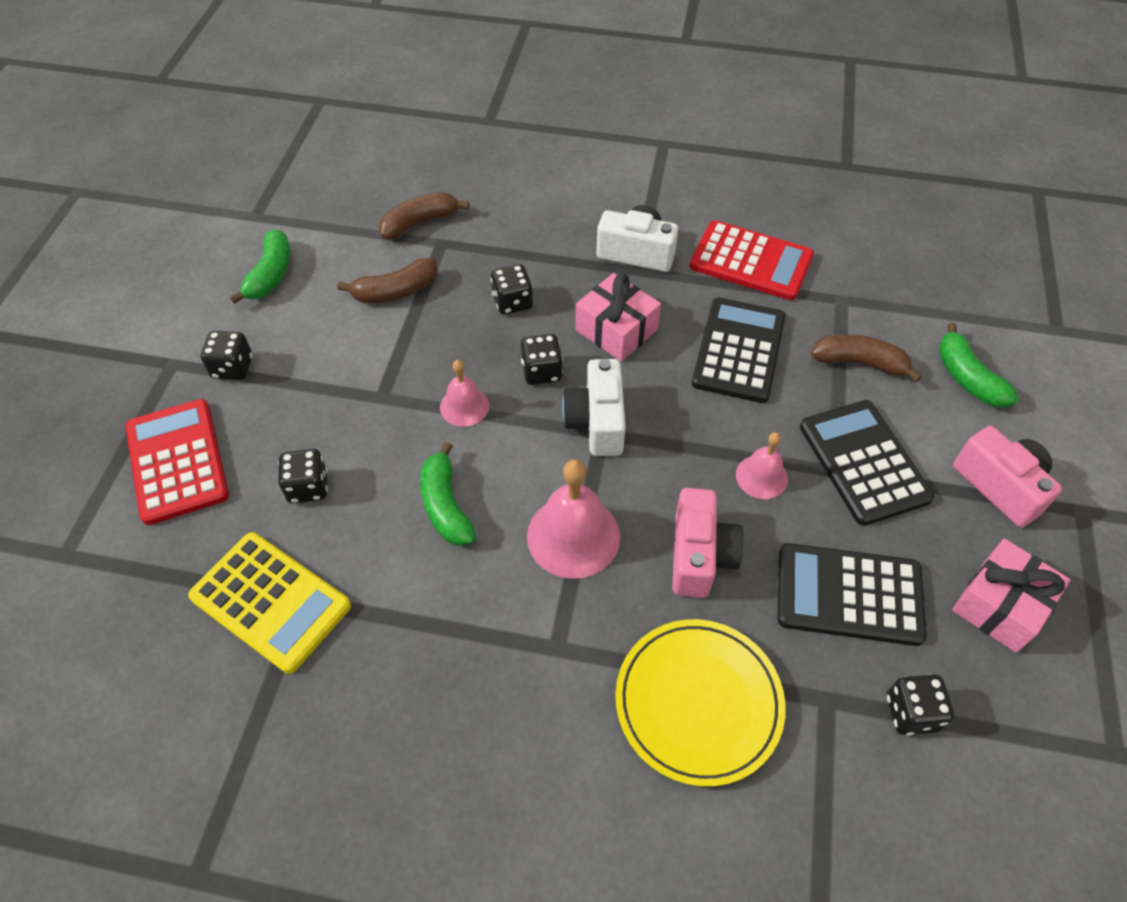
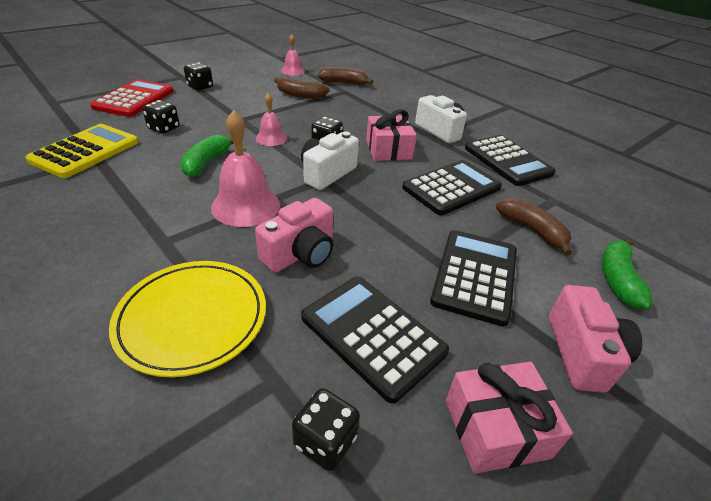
camera: 35 degrees right, 15 degrees down
(270, 602) = (85, 151): yellow calculator -> yellow calculator turned 135 degrees counterclockwise
(271, 275) = (258, 72): green banana -> none
(512, 302) = (349, 119): black dice -> none
(751, 261) = (507, 161): red calculator -> black calculator
(761, 476) = (391, 243): pink bell -> pink bell (293, 71)

